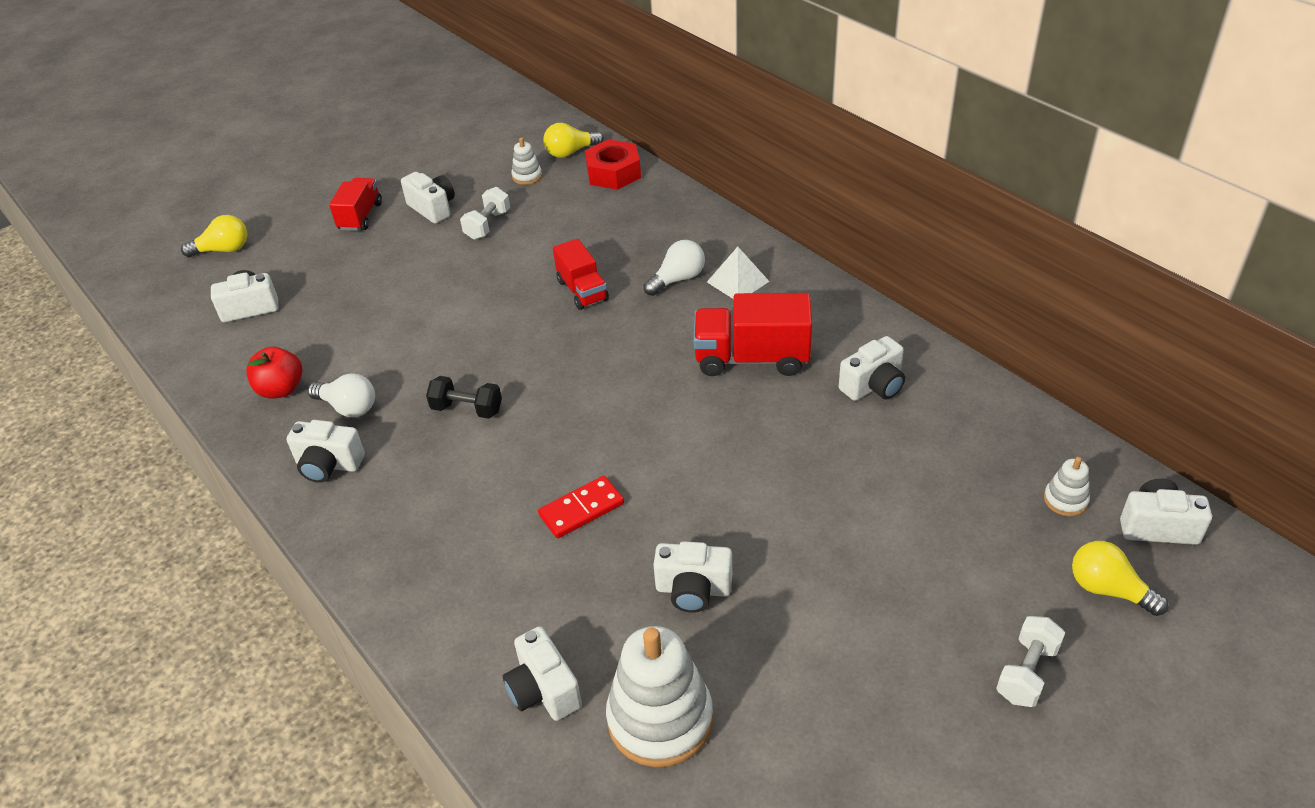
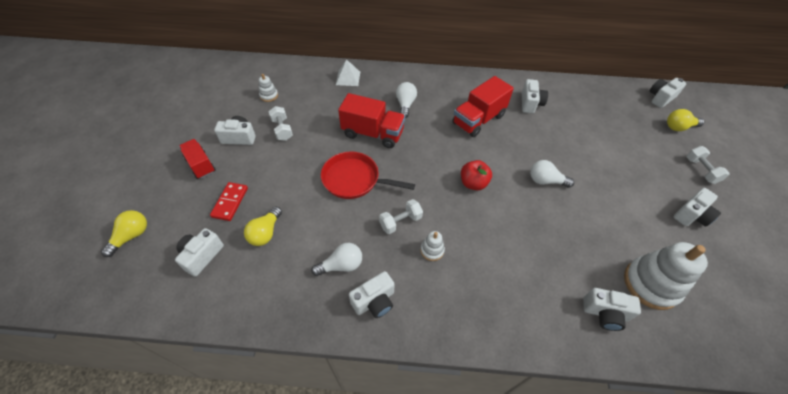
camera: 50 degrees left, 10 degrees up
(281, 389) = (289, 285): red apple -> red apple (473, 183)
(467, 409) = (400, 222): black dumbbell -> white dumbbell
(485, 330) = (354, 179): none -> red pan
(571, 152) = (275, 73): yellow light bulb -> yellow light bulb (265, 232)
(581, 510) = (509, 227): red domino -> red domino (230, 202)
(582, 290) = (373, 133): red truck -> red truck, size x1.56
(613, 173) = (310, 73): red nut -> none
(693, 590) = (589, 225): white camera -> white camera (691, 215)
(722, 496) = (545, 181): none -> white light bulb
(738, 281) = (429, 92): white pyramid -> white pyramid (348, 78)
(1065, 500) = (631, 106): white stacking toy -> white stacking toy (432, 250)

